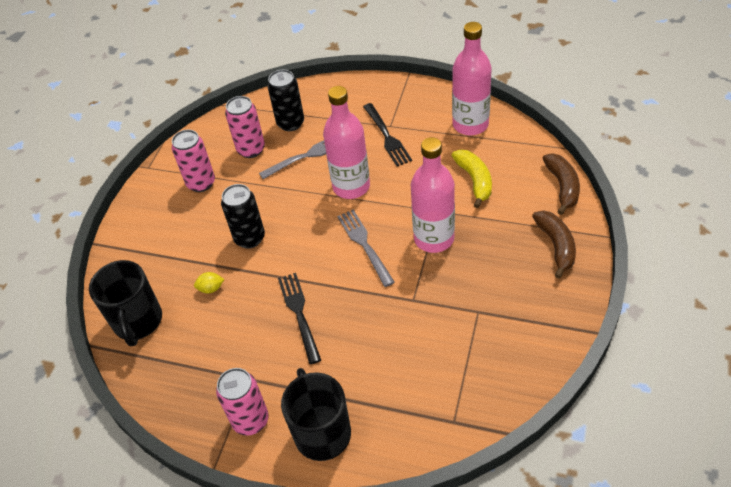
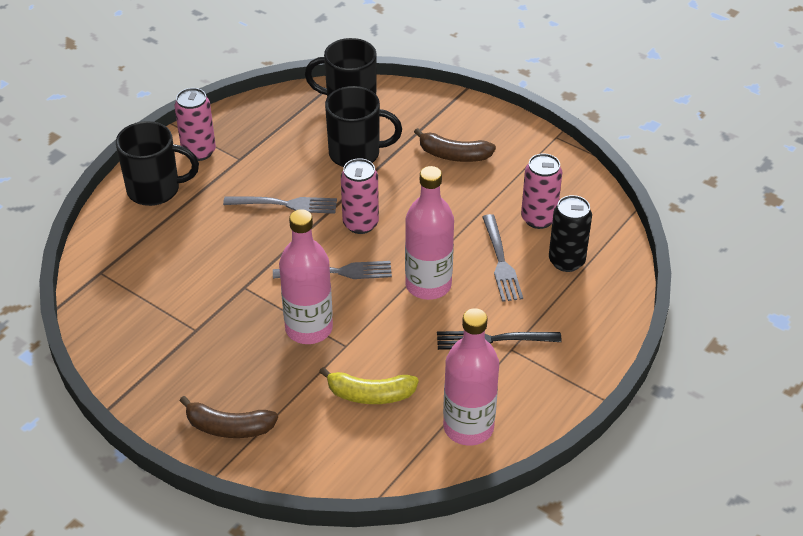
camera: 105 degrees right, 5 degrees down
(201, 183) = (506, 171): pink can -> pink can (360, 224)
(211, 288) = (356, 153): yellow lemon -> black mug
(250, 238) = (403, 191): black can -> none
(299, 314) = (285, 204): black fork -> grey fork
(562, 187) = (308, 473): brown banana -> brown banana (454, 155)

